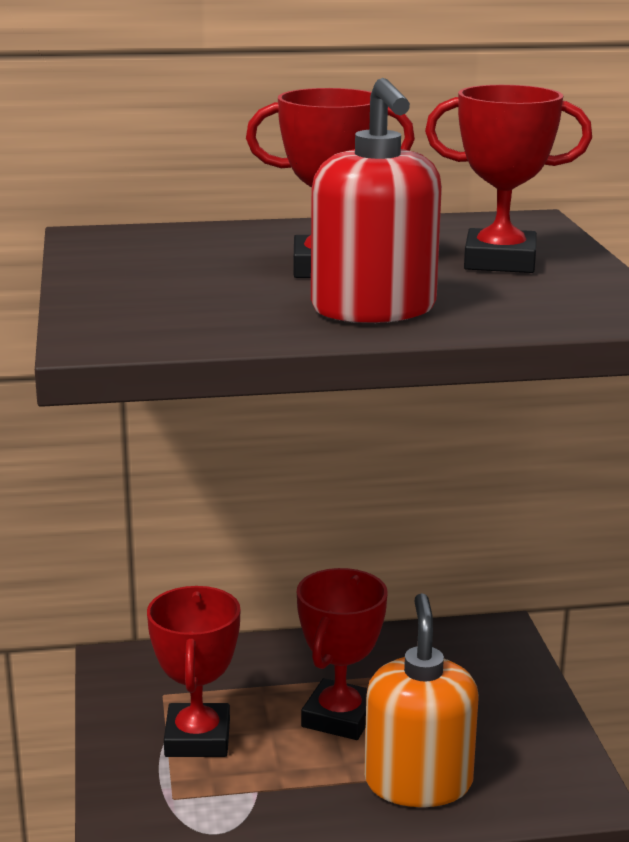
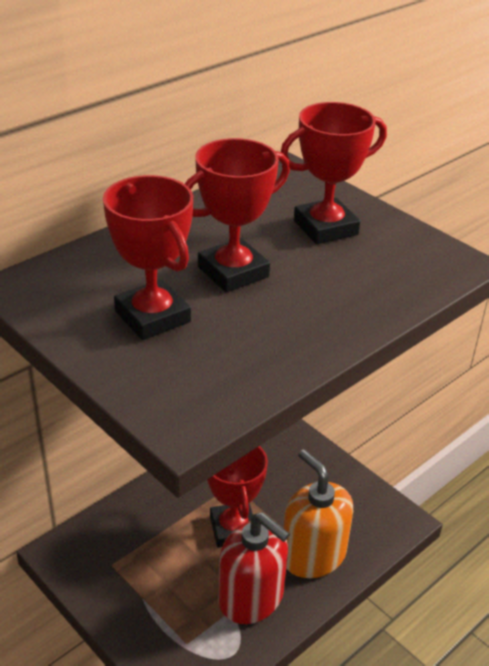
camera: 35 degrees left, 15 degrees up
(197, 738) = (163, 588): red trophy -> red trophy (152, 316)
(374, 309) = (314, 311): red soap dispenser -> red soap dispenser (251, 597)

